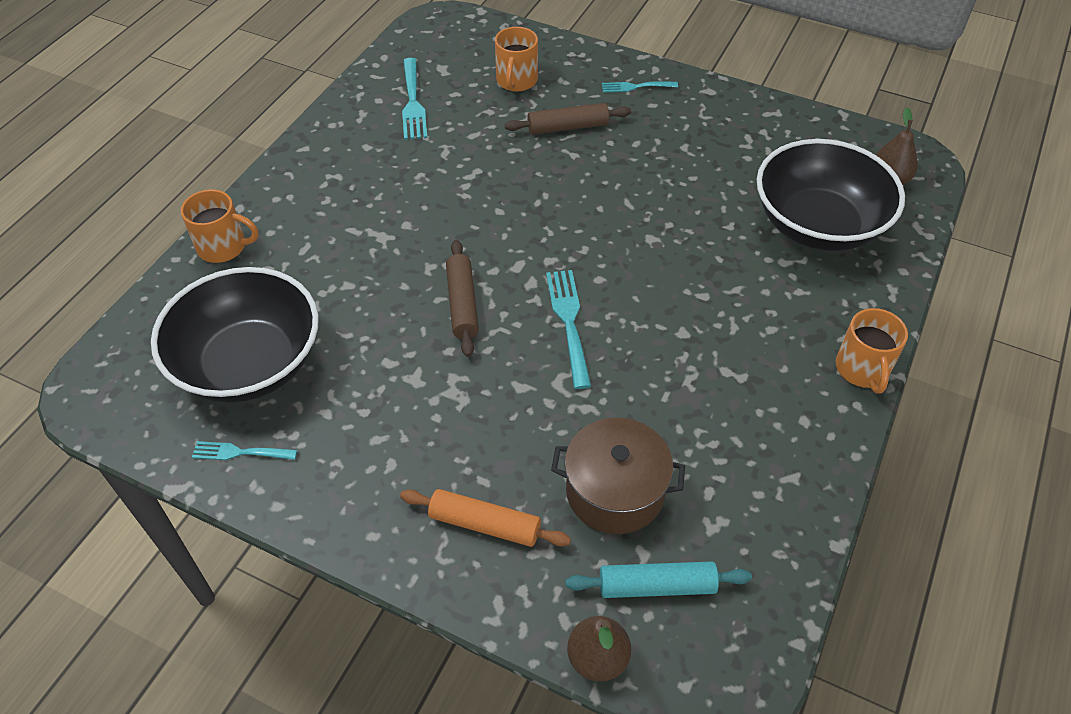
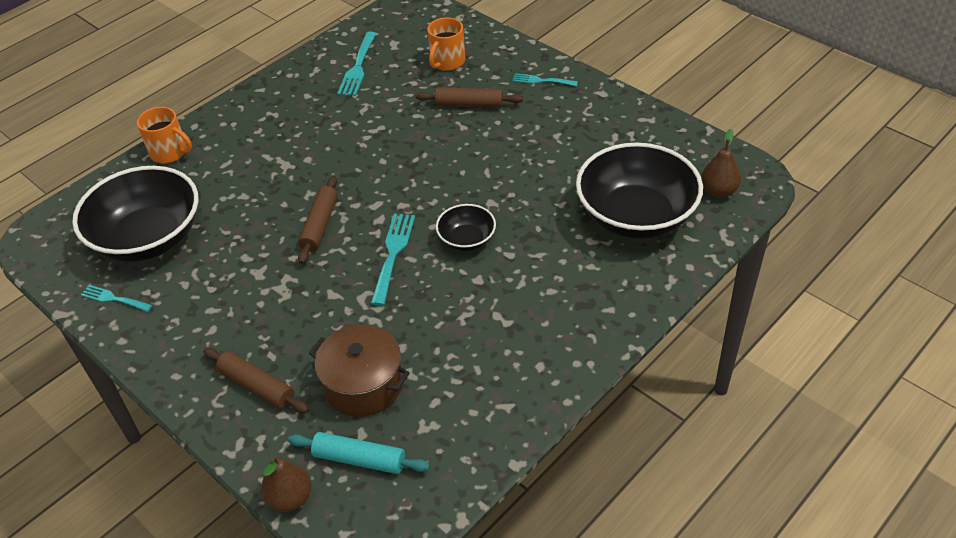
camera: 20 degrees right, 5 degrees down
(484, 524) = (257, 386): orange rolling pin -> brown rolling pin
(646, 288) = (467, 240): none -> black bowl
(862, 369) = (610, 337): orange mug -> none

